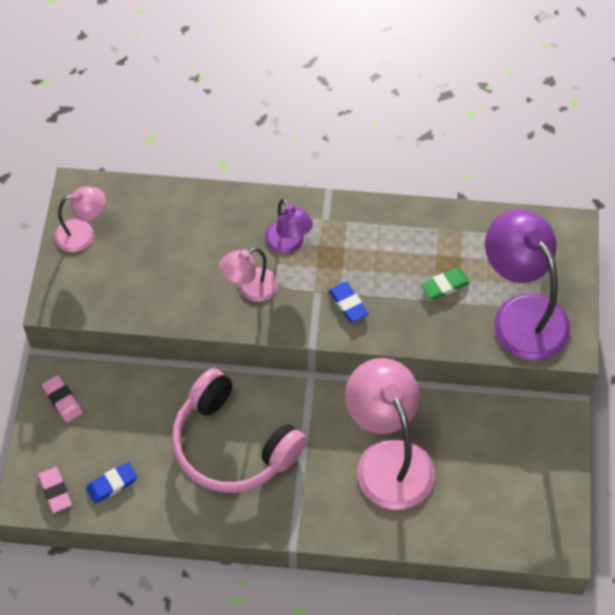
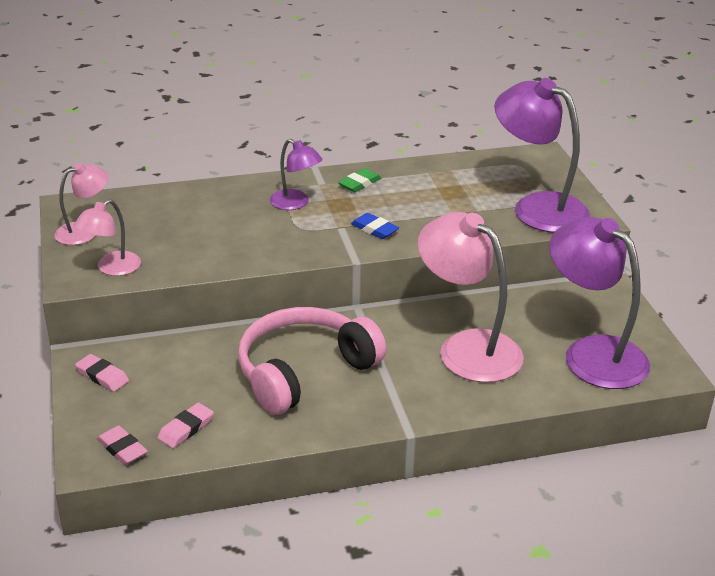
camera: 20 degrees left, 25 degrees down
(112, 484) = (186, 428): blue eraser -> pink eraser
(232, 445) = (304, 371): pink headphones -> pink headphones turned 120 degrees clockwise
(250, 289) = (274, 237): pink lamp -> pink lamp (112, 268)
(445, 286) = (457, 203): green eraser -> green eraser (359, 183)
(499, 500) = (592, 353): none -> purple lamp

